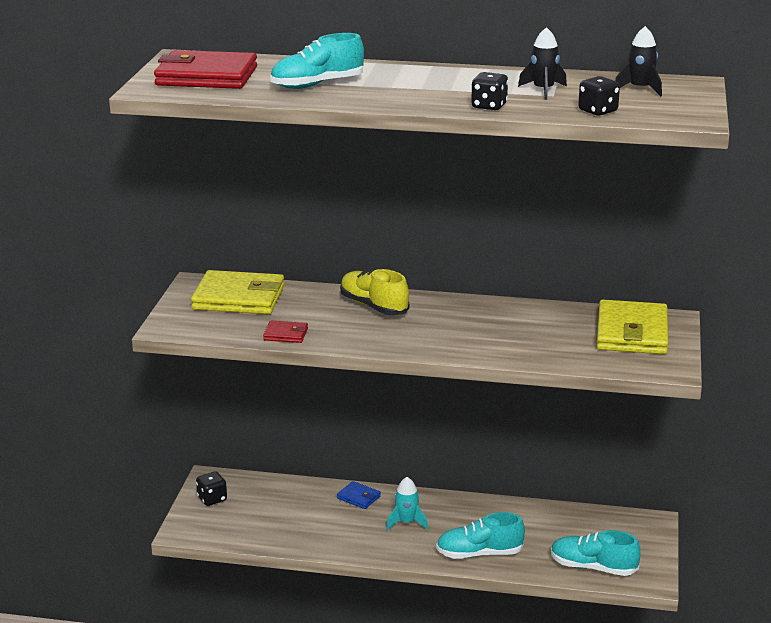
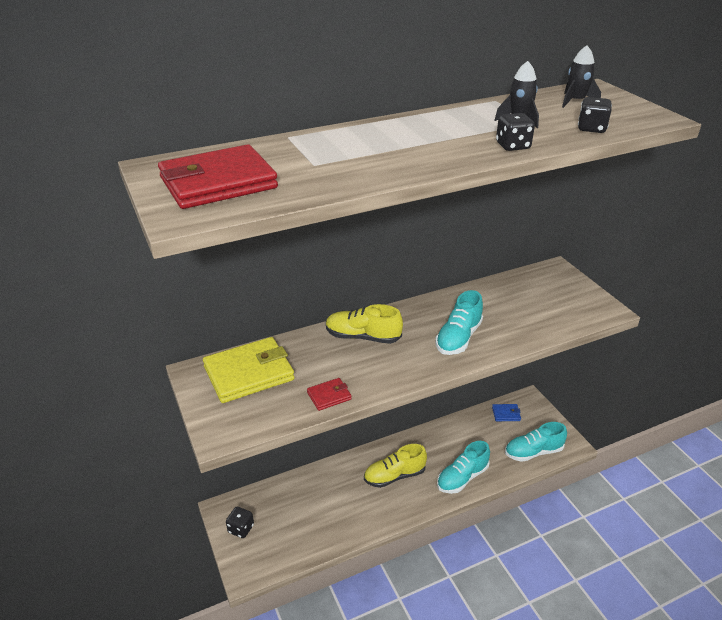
camera: 35 degrees left, 10 degrees up
(317, 85) = (338, 163): turquoise shoe -> turquoise shoe (458, 338)
(358, 497) = (344, 470): blue wallet -> blue wallet (506, 414)
(406, 522) = (394, 476): turquoise rocket -> yellow shoe
(631, 333) = (550, 290): yellow wallet -> none

